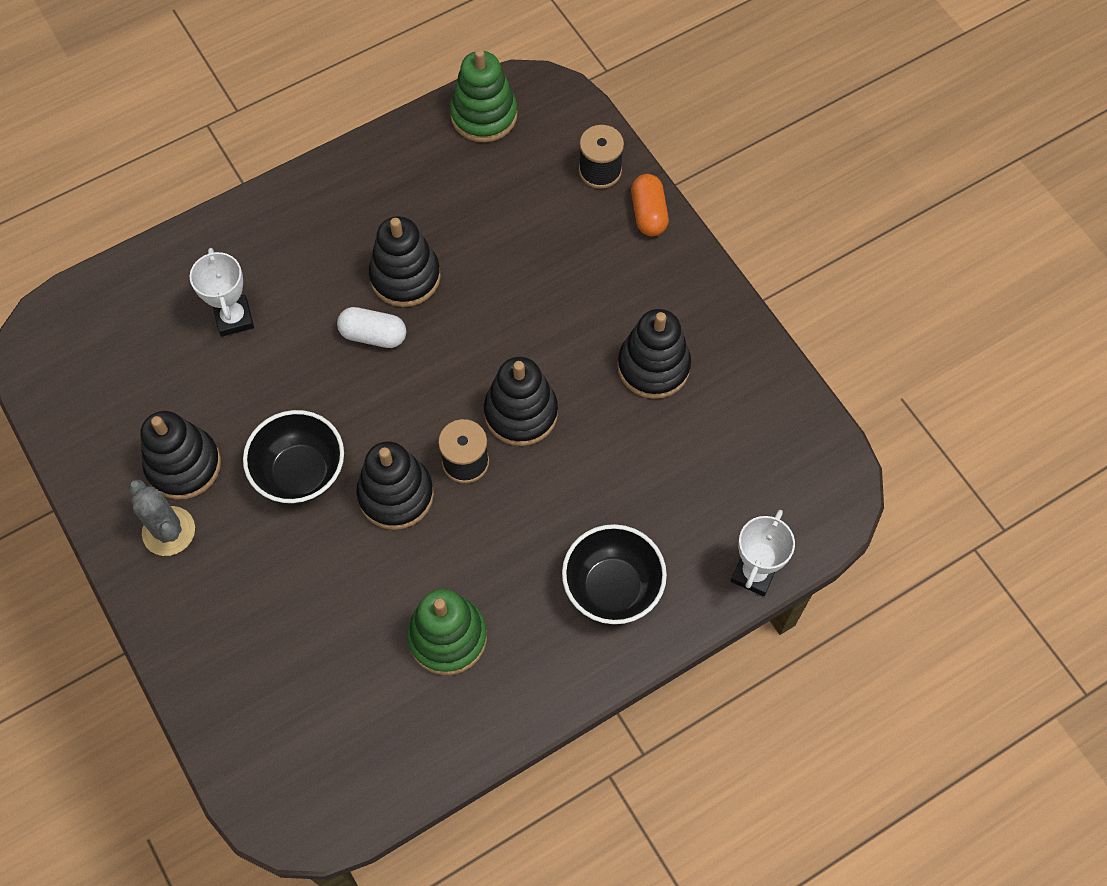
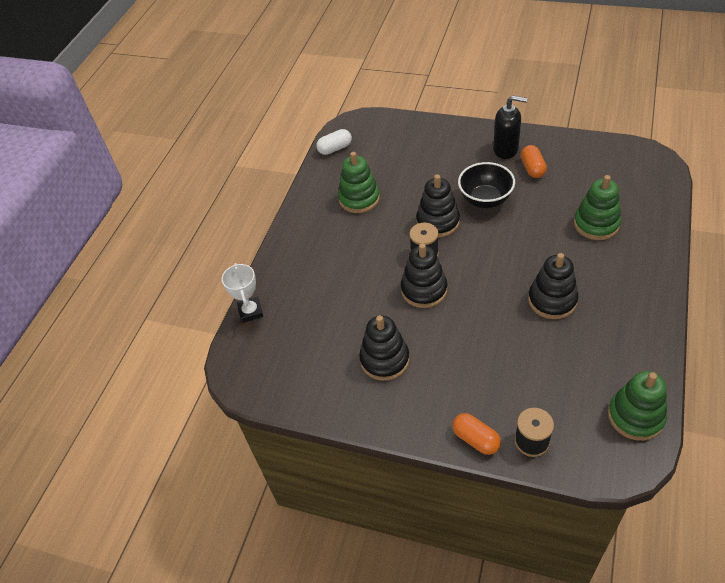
camera: 145 degrees right, 15 degrees down
(169, 531) = (506, 149): grey cactus -> black soap dispenser
(184, 465) = (532, 168): black stacking toy -> orange capsule
(234, 318) = (596, 224): white trophy -> green stacking toy
(373, 335) = (530, 266): white capsule -> white capsule (335, 148)
(612, 588) = (309, 260): black bowl -> none

